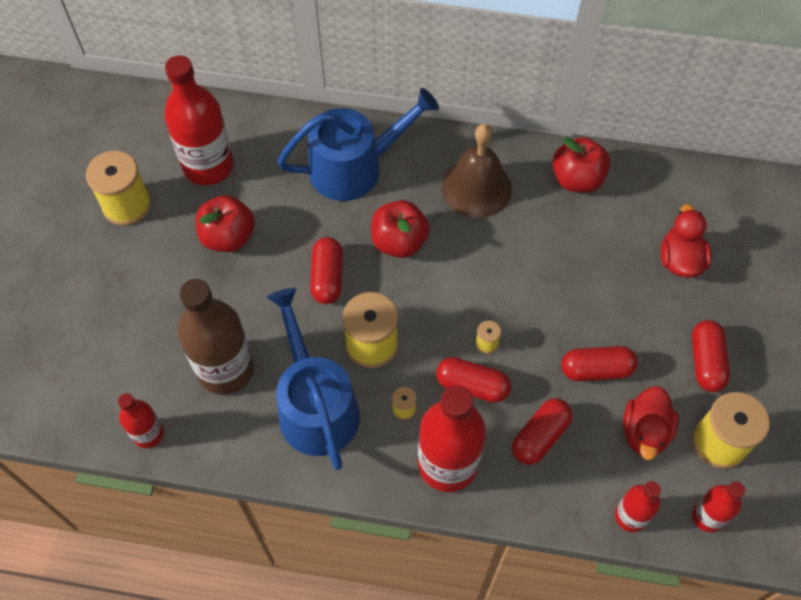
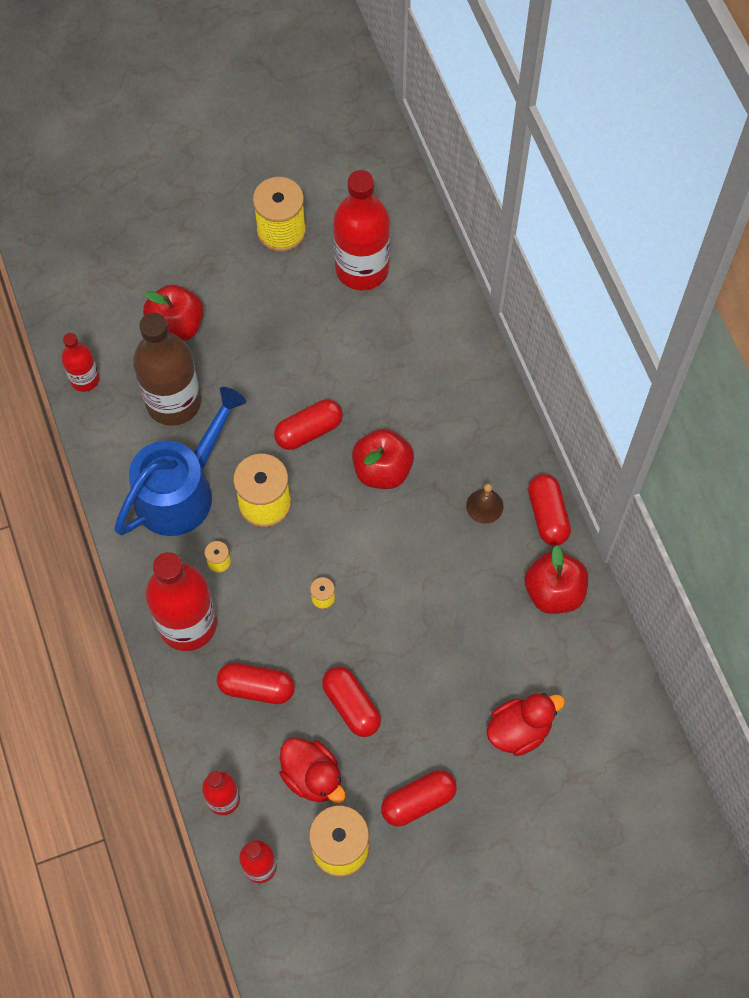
camera: 60 degrees right, 5 degrees up
(228, 237) = (300, 329): red apple -> red apple (176, 326)
(354, 168) = (438, 389): blue watering can -> none
(472, 386) = (273, 607): red capsule -> red capsule (547, 515)
(476, 188) = (484, 506): brown bell -> brown bell, size x0.48
(645, 432) = (312, 776): red duck -> red duck turned 120 degrees counterclockwise

